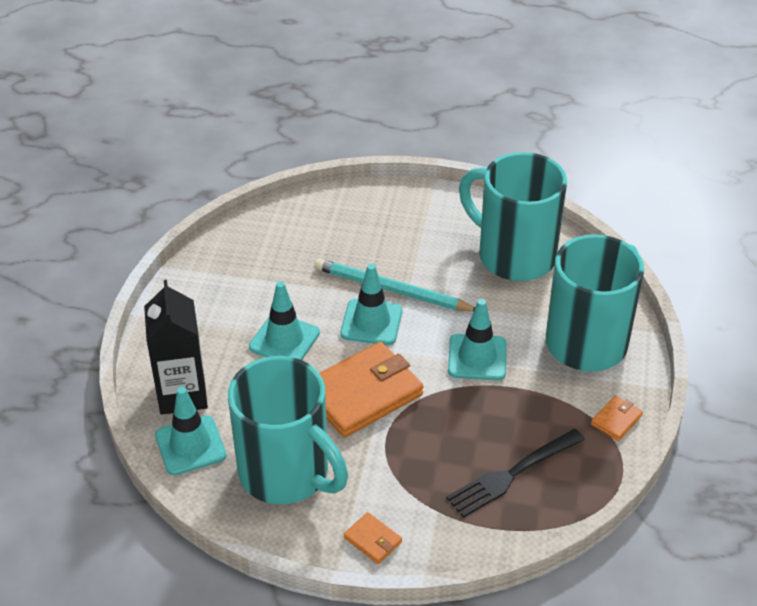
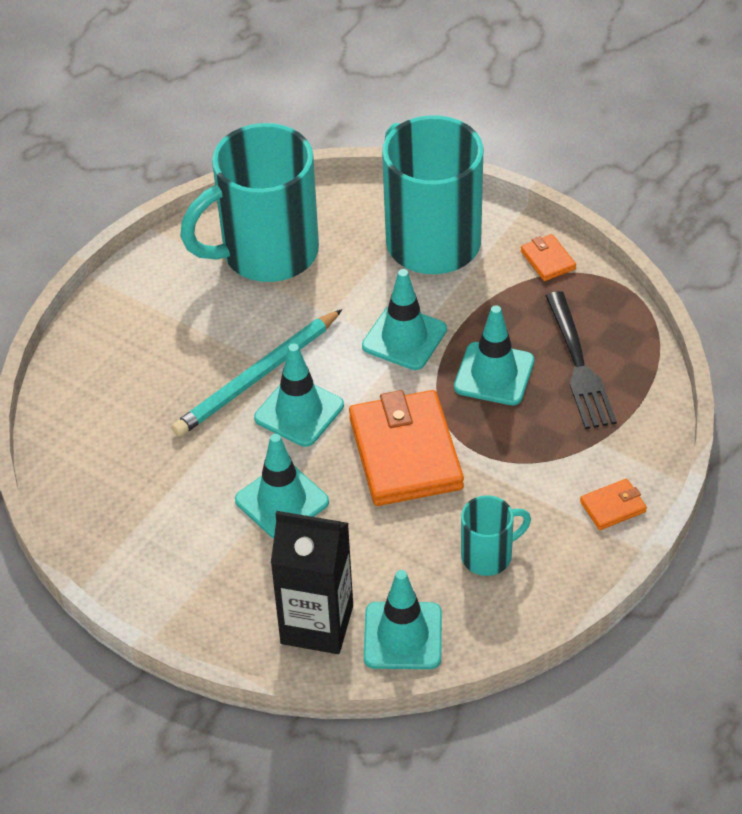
camera: 65 degrees left, 5 degrees up
(286, 474) = (488, 556): turquoise mug -> turquoise mug, size x0.47
(471, 422) = (494, 374): none -> turquoise traffic cone

